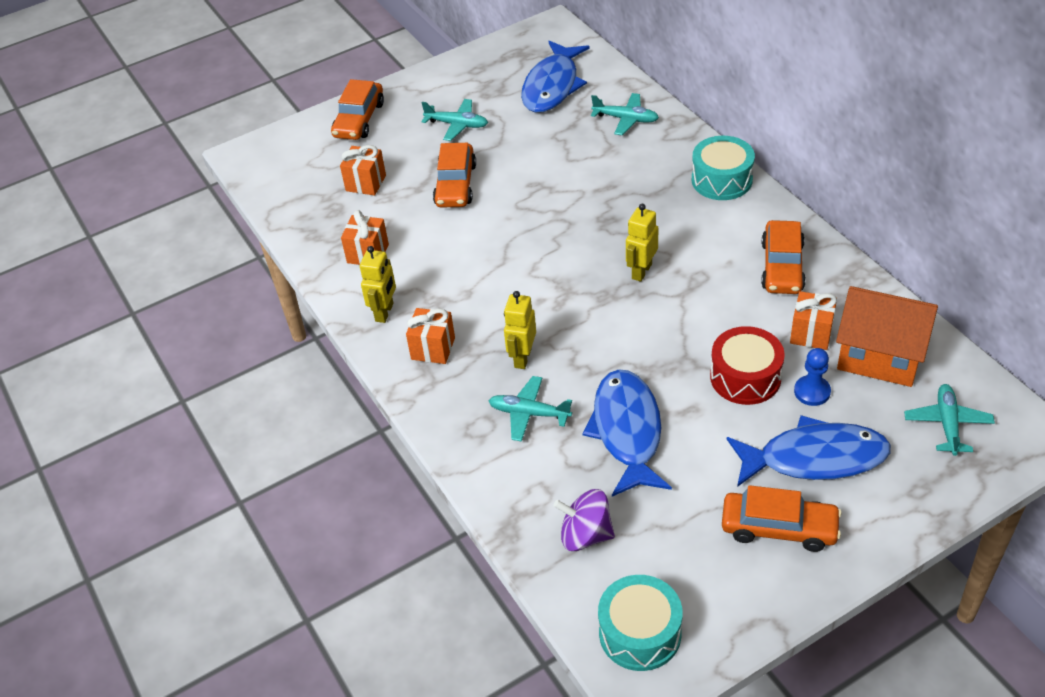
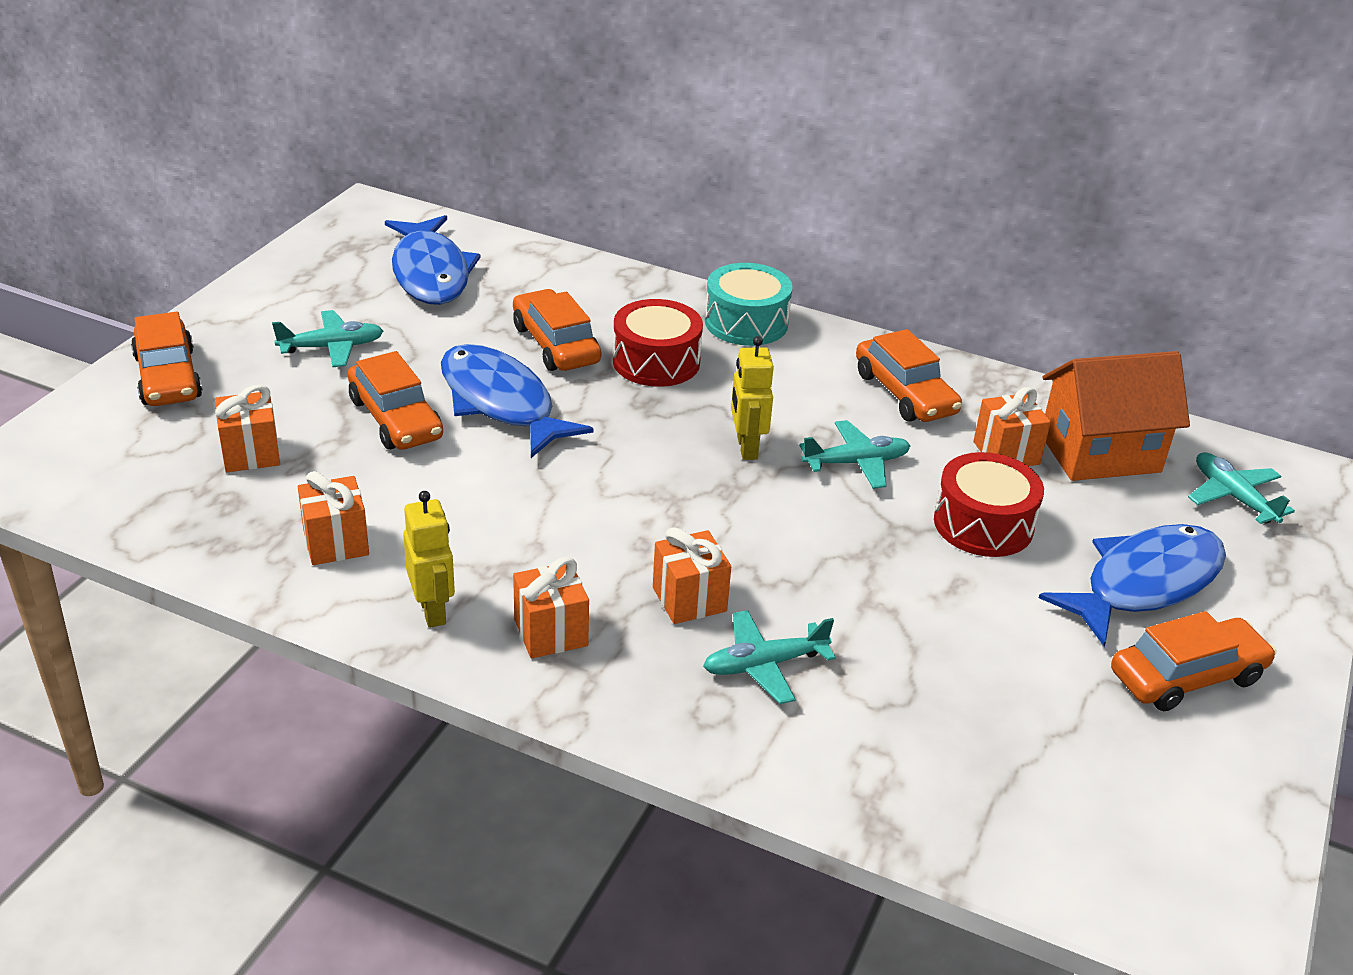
camera: 40 degrees left, 10 degrees down
(522, 358) = (689, 599): yellow robot -> orange gift
(585, 535) = (981, 786): purple spinning top -> none
(586, 160) = (556, 344): none -> orange car
(626, 119) = (564, 287): turquoise plane -> turquoise plane (856, 463)
(627, 431) = (909, 637): blue fish -> blue fish (501, 402)
(637, 192) = (656, 361): none -> red drum
(640, 633) = (1165, 877): turquoise drum -> none
(812, 392) = (1069, 514): blue pawn -> none

